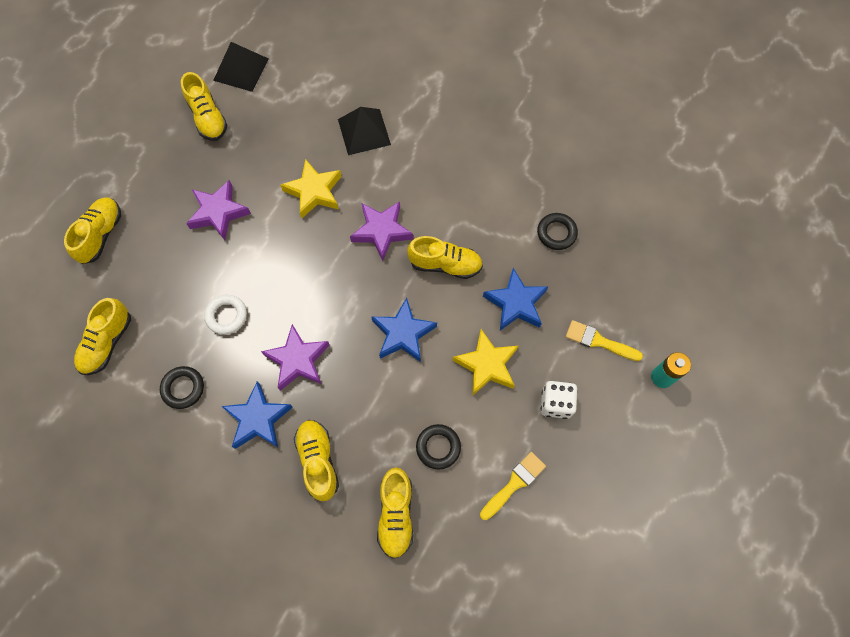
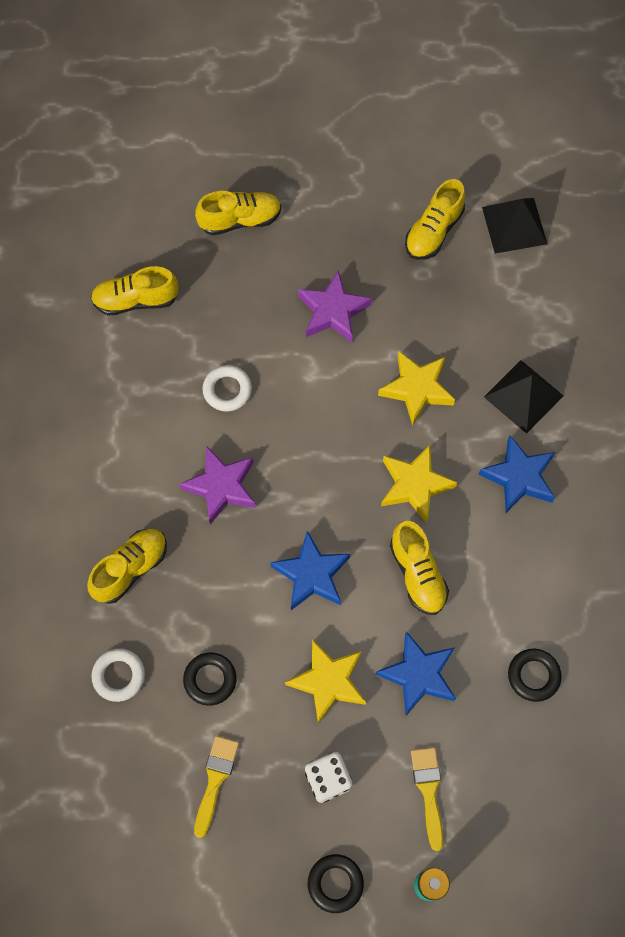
camera: 60 degrees right, 0 degrees up
(183, 388) = (131, 398): black ring -> black ring (335, 883)
(258, 419) = (140, 486): blue star -> blue star (519, 477)
(381, 231) = (415, 485): purple star -> yellow star
(396, 514) = (119, 676): yellow shoe -> white ring
(514, 483) = (215, 780): yellow brush -> yellow brush turned 90 degrees counterclockwise

